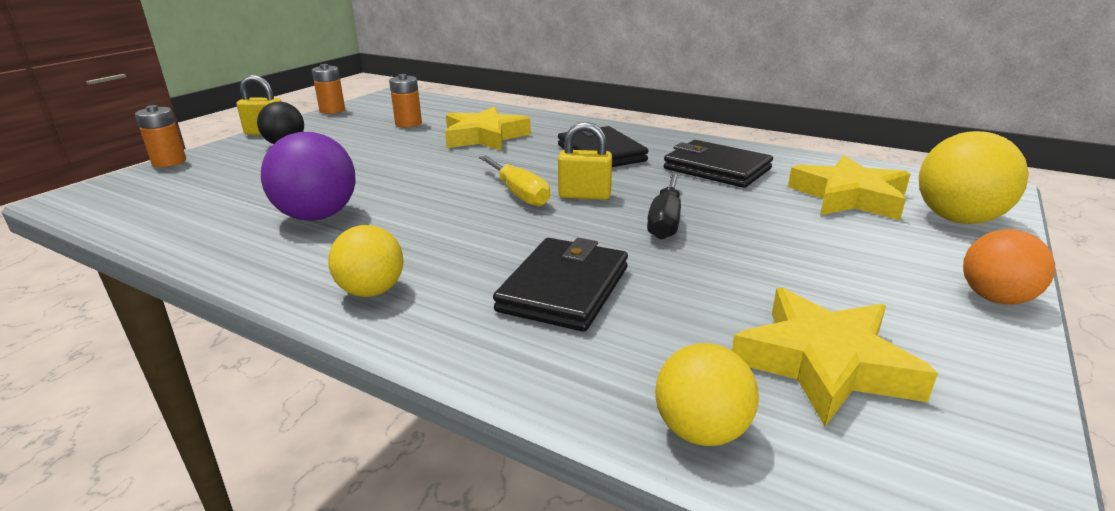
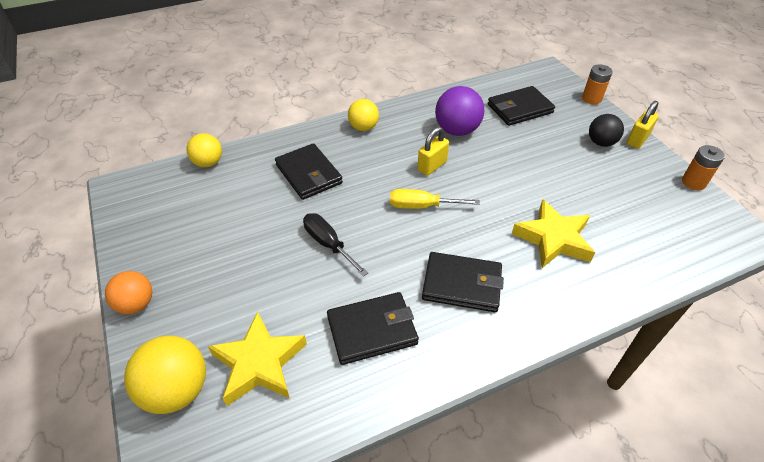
camera: 125 degrees right, 20 degrees up
(221, 192) = (519, 109): none -> black wallet
(408, 123) = (622, 211): orange battery -> none
(584, 195) = (393, 232): yellow padlock -> yellow padlock (432, 166)
(824, 363) = (189, 210): yellow star -> none

